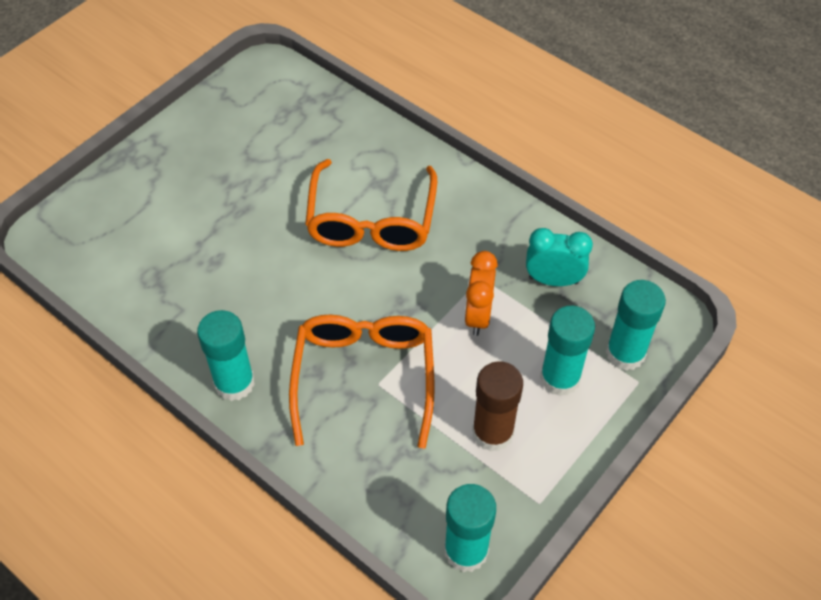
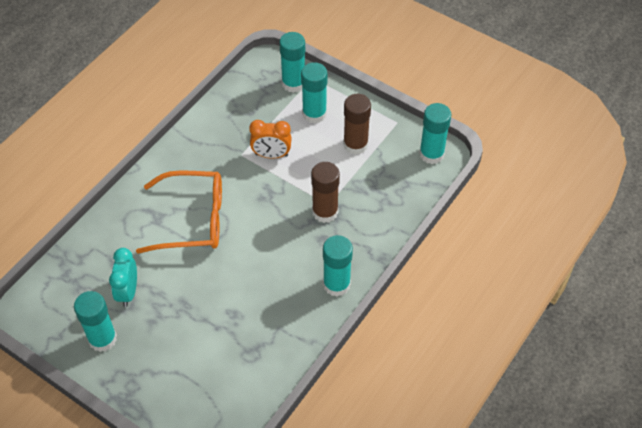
camera: 95 degrees left, 0 degrees up
(211, 133) = (102, 339): none -> turquoise glue stick
(364, 378) = (325, 212): orange glasses -> brown glue stick
(553, 280) = (241, 117): turquoise clock -> turquoise clock (128, 292)

